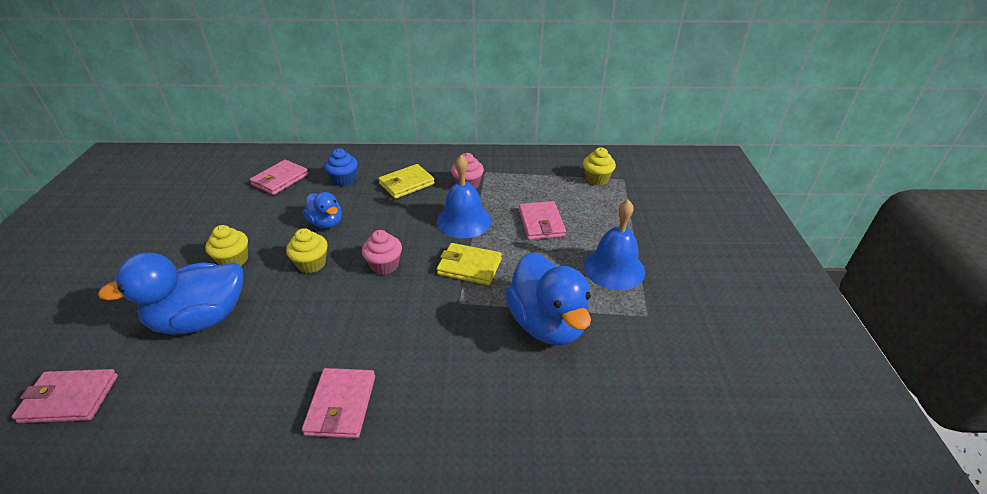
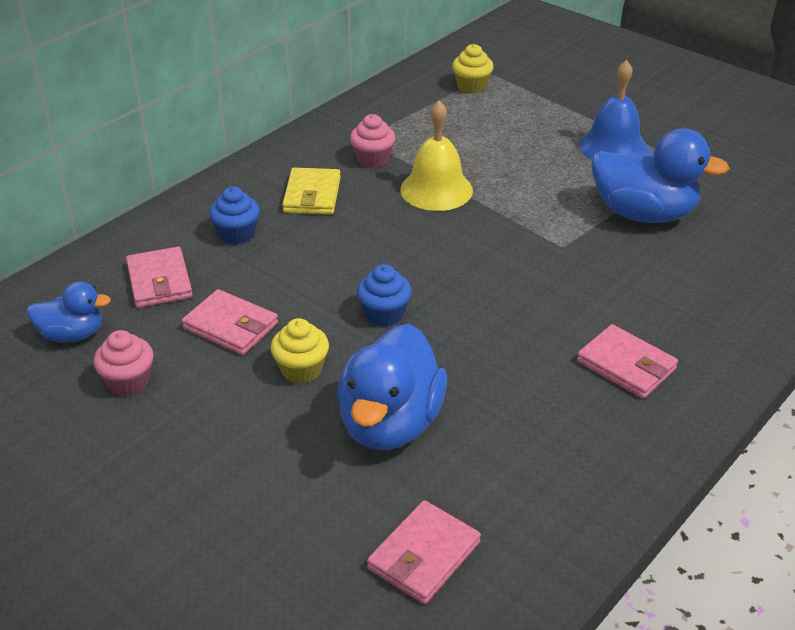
camera: 50 degrees left, 0 degrees up
(312, 264) = (384, 314): yellow cupcake -> blue cupcake
(326, 223) = (315, 278): blue duck -> blue duck (72, 335)
(384, 265) = (449, 267): pink cupcake -> pink cupcake (128, 382)
(464, 221) = (436, 190): blue bell -> yellow bell
(469, 266) = (516, 218): yellow wallet -> none
(541, 223) = (500, 149): pink wallet -> pink wallet (231, 326)

